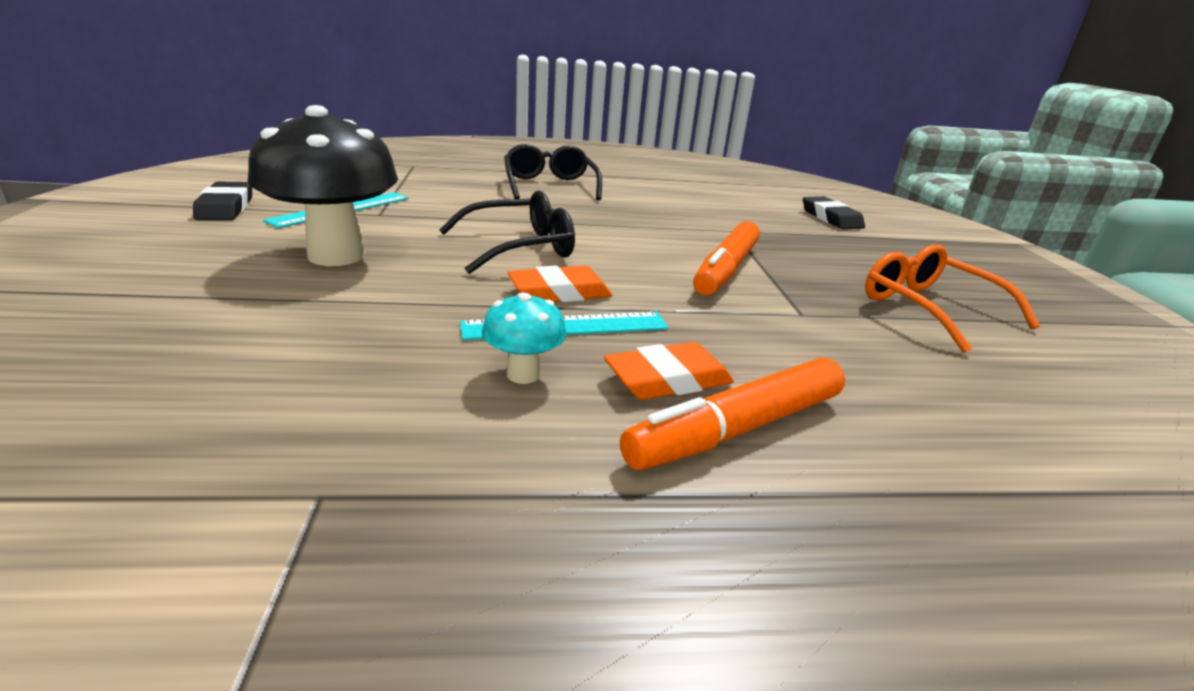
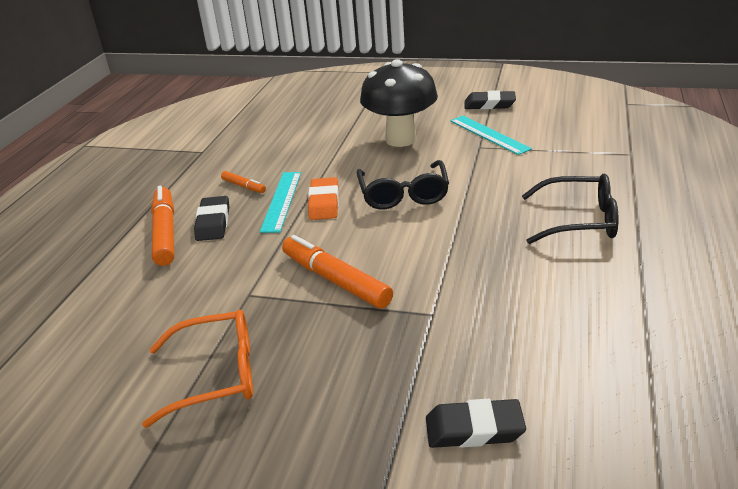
camera: 115 degrees right, 5 degrees up
(523, 374) = (243, 186): turquoise mushroom -> orange marker
(667, 379) = (213, 222): orange eraser -> black eraser

